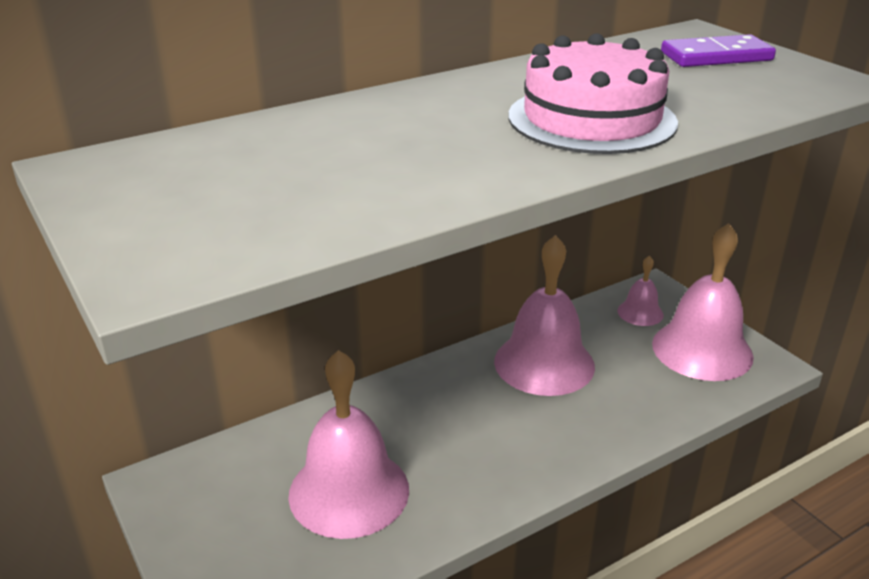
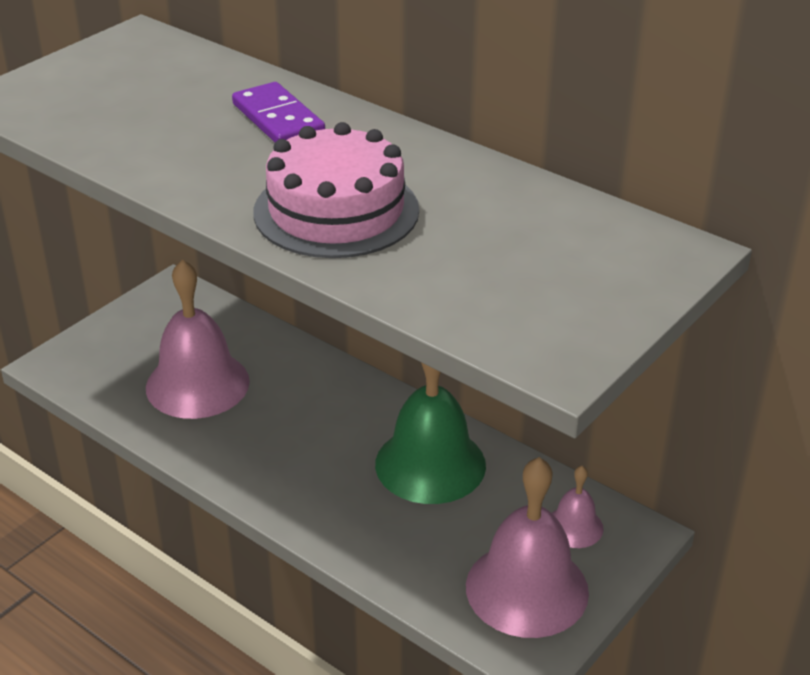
camera: 70 degrees right, 5 degrees up
(544, 363) = (430, 464): pink bell -> green bell
(716, 56) = (588, 269): purple domino -> purple domino (278, 119)

